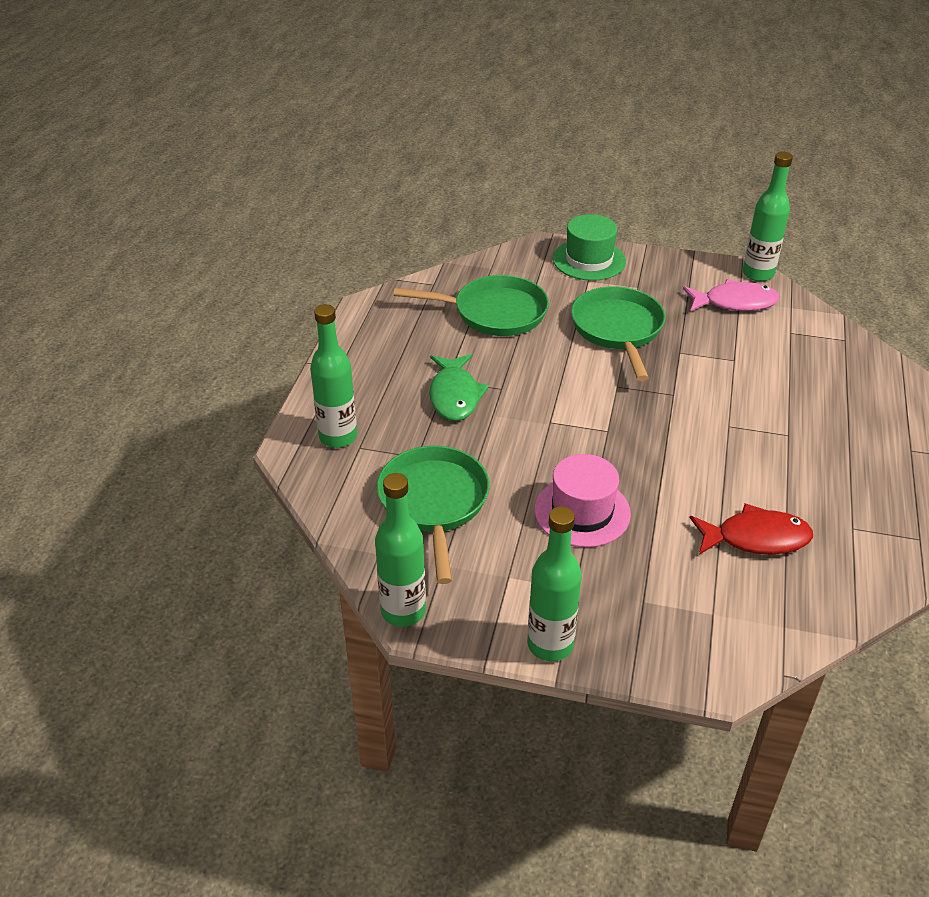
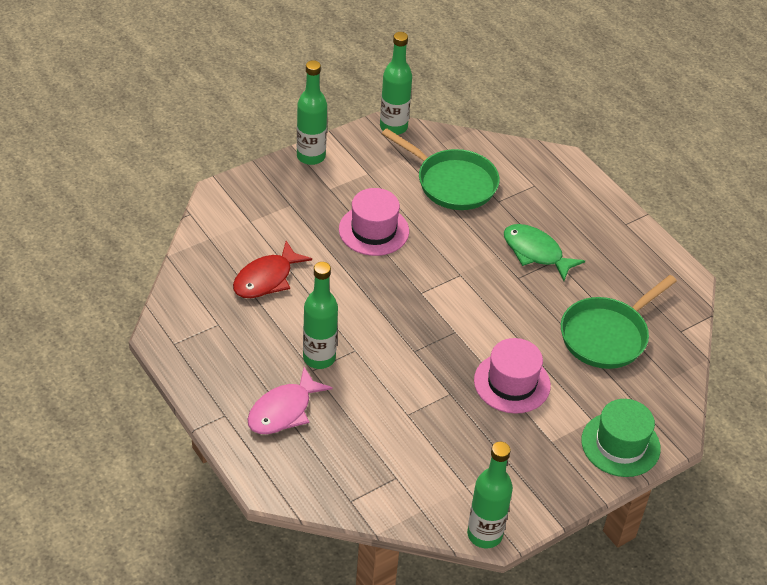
camera: 130 degrees right, 5 degrees up
(338, 437) = (554, 182): green bottle -> green bottle (319, 358)
(618, 330) = (512, 383): green pan -> pink hat
(735, 302) = (466, 480): pink fish -> pink fish (283, 410)

